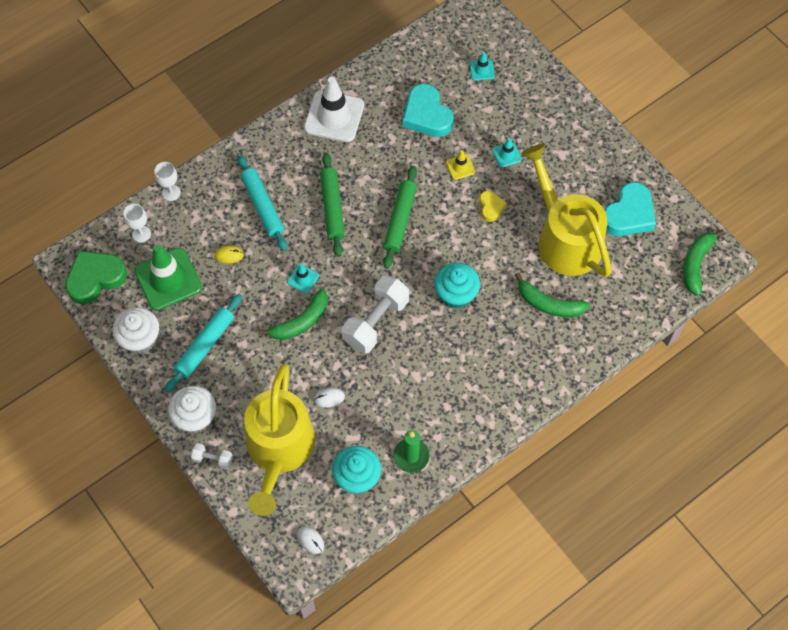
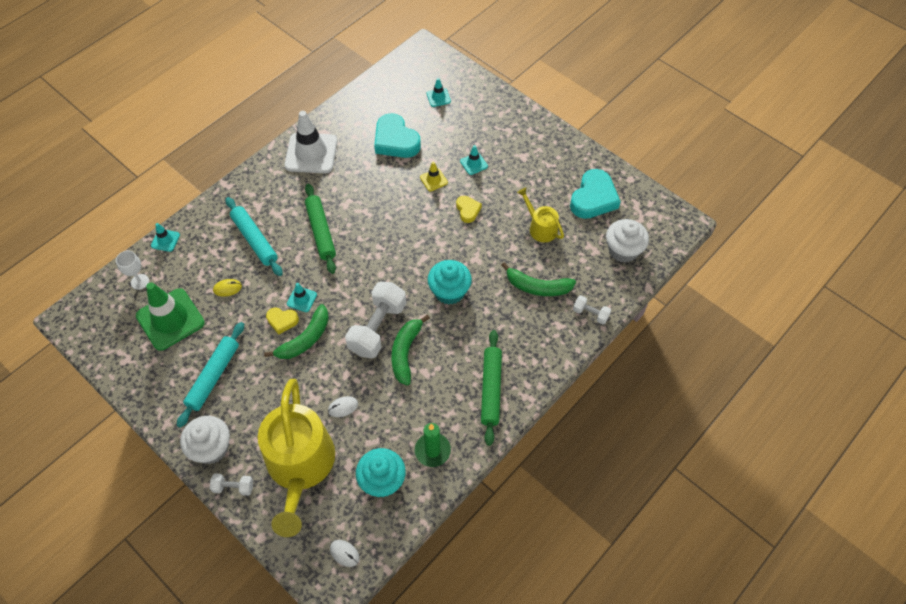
camera: 10 degrees left, 5 degrees down
(95, 278) = (98, 329): green heart -> none
(140, 339) = (147, 380): white cupcake -> white cupcake (623, 250)
(171, 193) = (165, 240): white goblet -> turquoise traffic cone
(280, 299) = (282, 321): none -> yellow heart
(400, 220) = (386, 233): green rolling pin -> green rolling pin (491, 389)
(565, 239) = (540, 227): yellow watering can -> yellow watering can, size x0.47
(598, 342) = (590, 314): none -> white dumbbell
(696, 264) = (663, 232): green banana -> green banana (406, 352)

